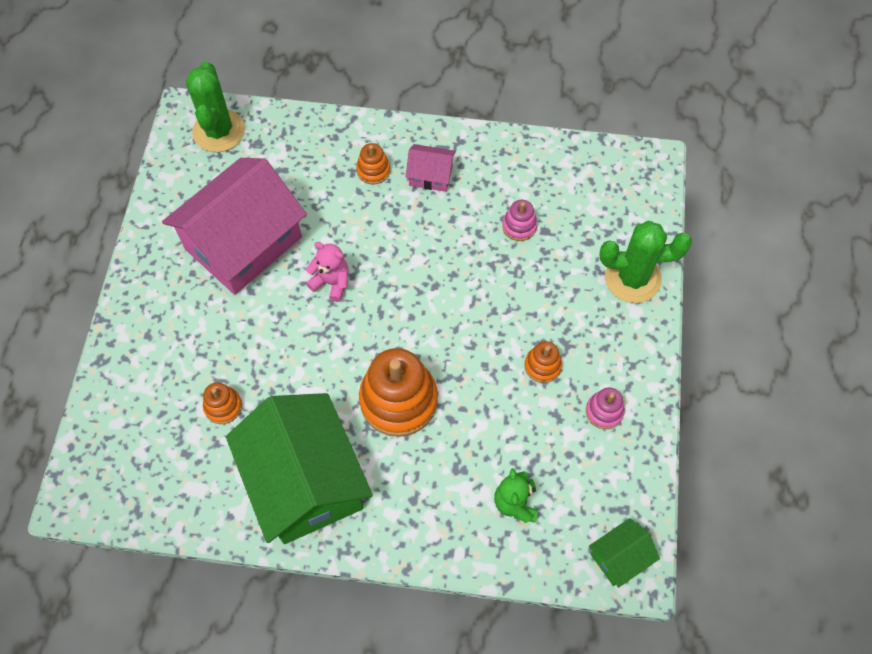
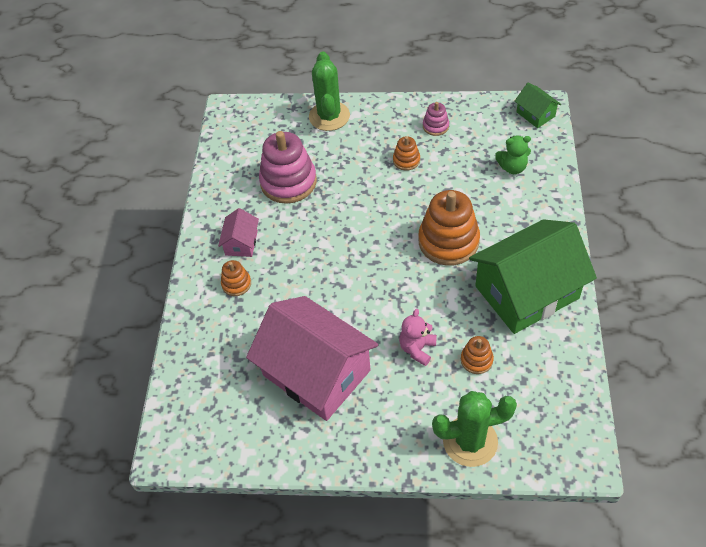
camera: 90 degrees left, 10 degrees down
(219, 131) = (190, 417): green cactus -> green cactus (470, 441)
(331, 282) = (350, 299): pink teddy bear -> pink teddy bear (417, 349)
(519, 226) = (288, 182): pink stacking toy -> pink stacking toy, size x2.07

